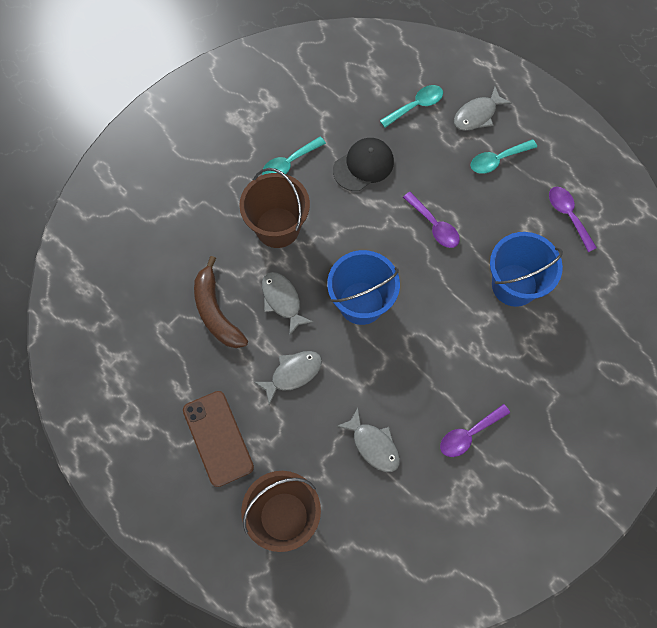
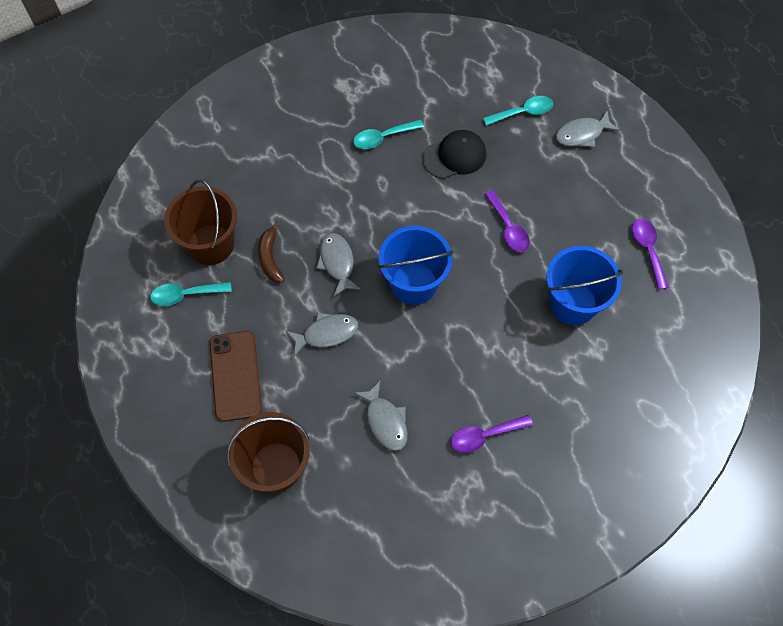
camera: 15 degrees right, 5 degrees down
(216, 311) = (270, 257): brown banana -> brown banana, size x0.66
(277, 227) = (353, 194): brown bucket -> brown bucket (211, 244)
(497, 160) = (590, 180): turquoise spoon -> turquoise spoon (186, 295)

